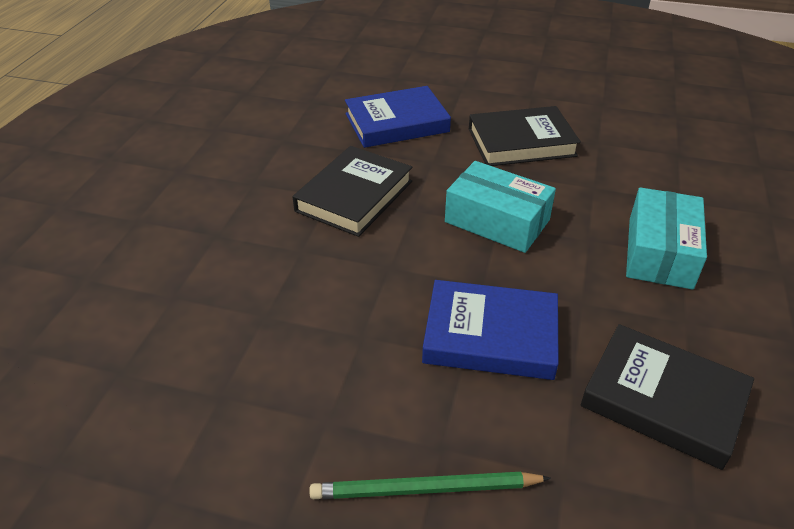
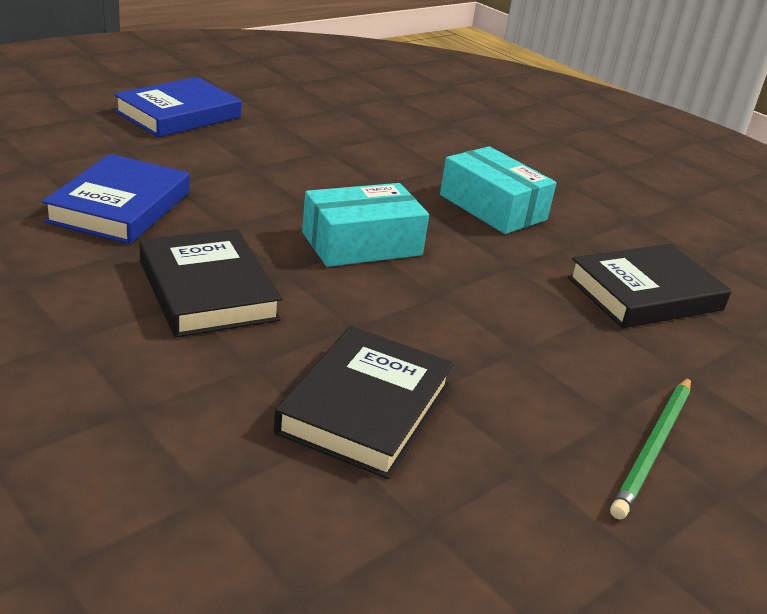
camera: 60 degrees left, 10 degrees down
(490, 335) = (506, 325): blue book -> blue book (178, 114)
(521, 142) = (267, 175): black book -> black book (365, 408)

